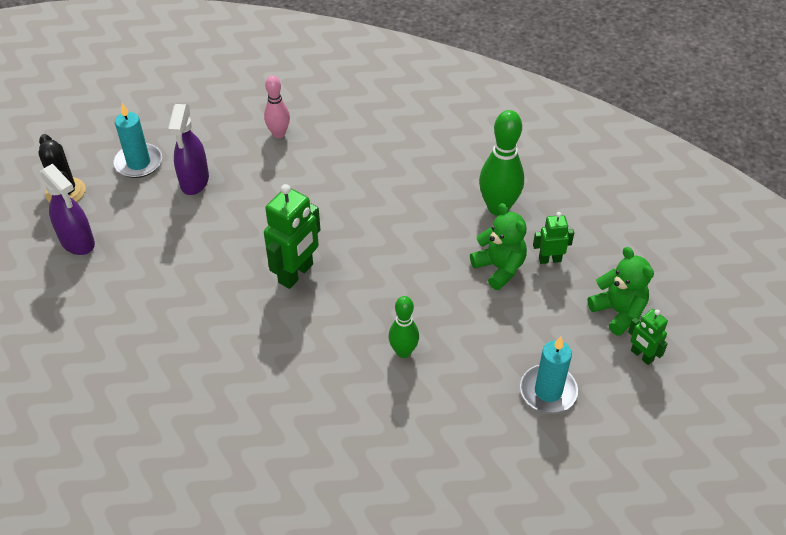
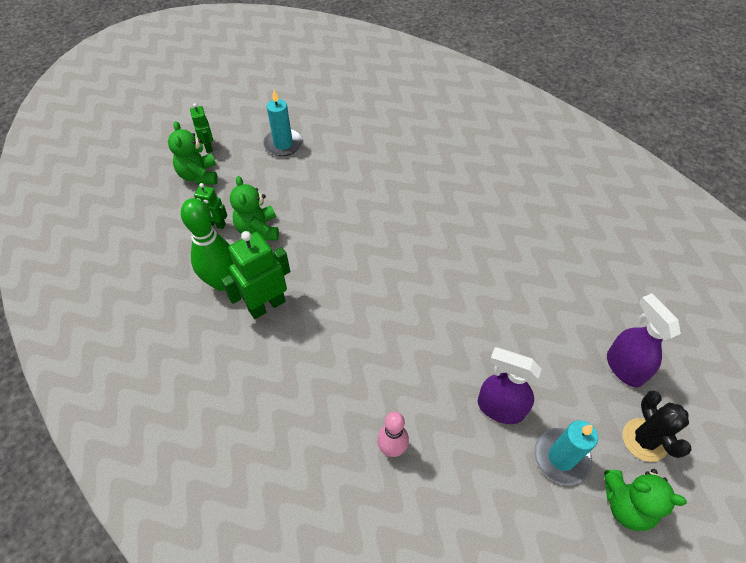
camera: 160 degrees left, 5 degrees up
(87, 149) = (626, 504): none -> green teddy bear
(194, 181) = (500, 408): purple spray bottle -> purple spray bottle turned 90 degrees counterclockwise
(296, 273) = (423, 273): green robot -> green robot (266, 305)
(403, 351) = (364, 191): green bowling pin -> none

